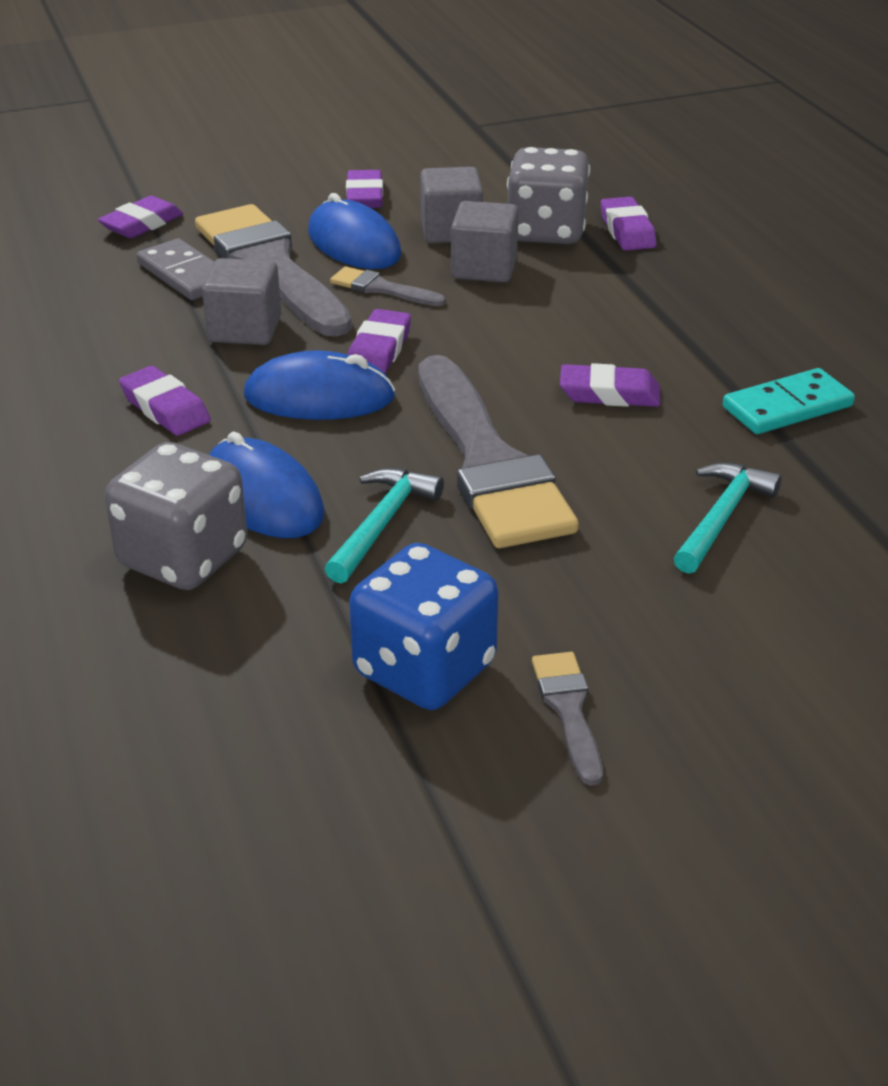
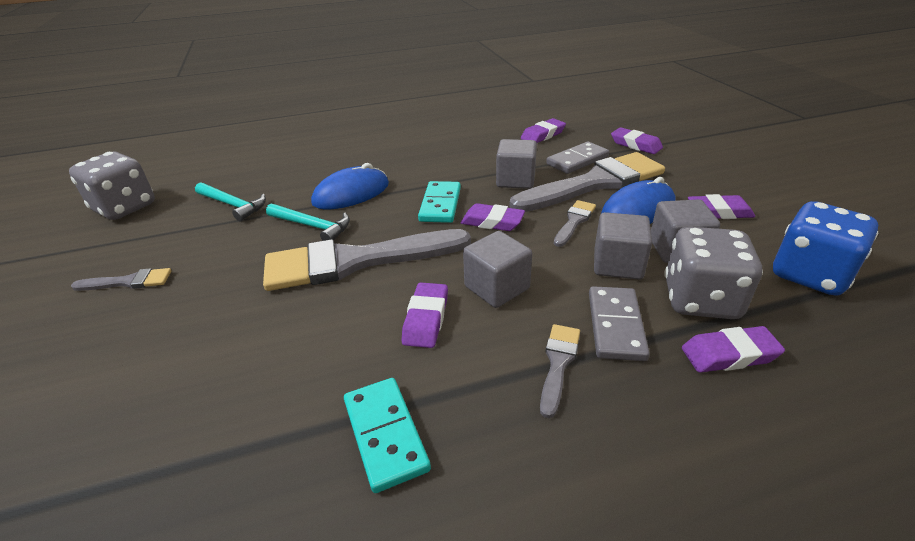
camera: 95 degrees right, 0 degrees up
(165, 408) = (436, 166): purple eraser -> purple eraser (543, 135)
(183, 558) = (313, 178): grey dice -> grey dice (125, 208)
(319, 397) = (440, 204): blue mouse -> turquoise domino
(424, 670) = (193, 239): blue dice -> blue dice (809, 274)
(539, 347) = (497, 287): none -> grey cube
(597, 279) = (615, 325): none -> grey domino
(662, 313) = (558, 363): none -> grey brush
(722, 517) = (249, 364): turquoise hammer -> turquoise hammer (233, 205)

